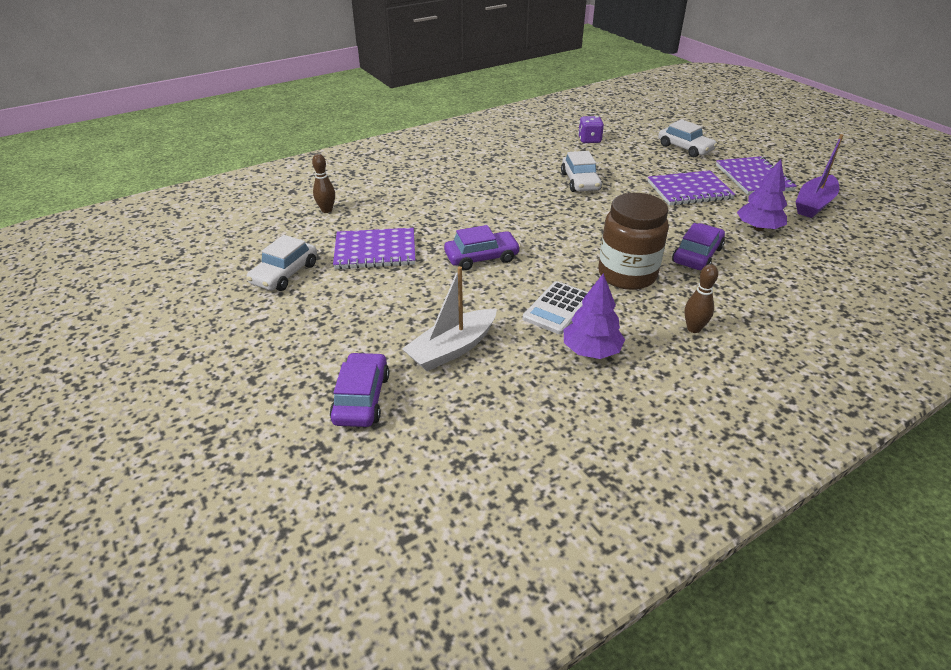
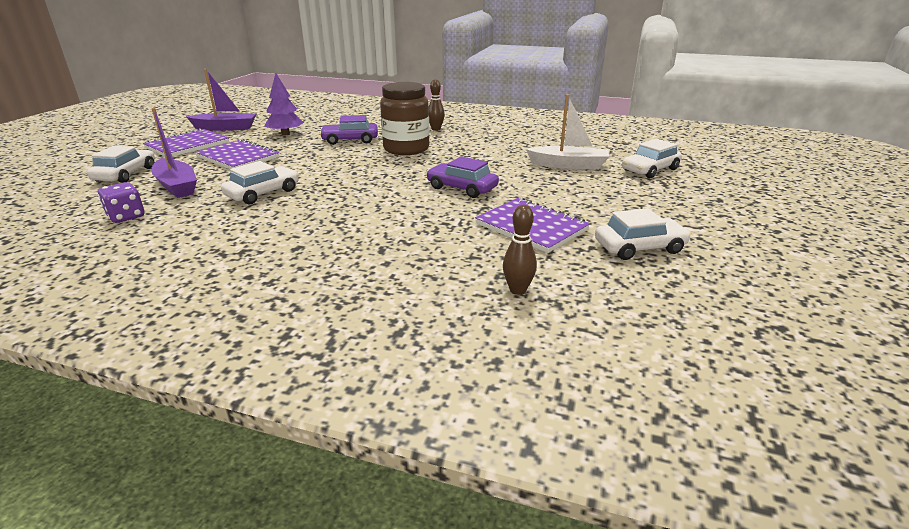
camera: 130 degrees left, 10 degrees down
(361, 398) = (650, 170): purple car -> white car
(557, 308) = (477, 155): white calculator -> none
(591, 350) = (498, 141): purple tree -> none
(634, 159) = (177, 186): none -> purple boat

